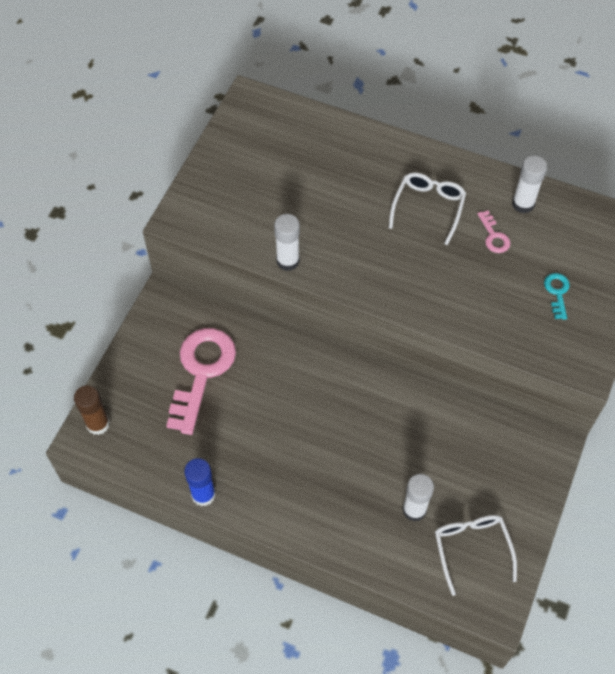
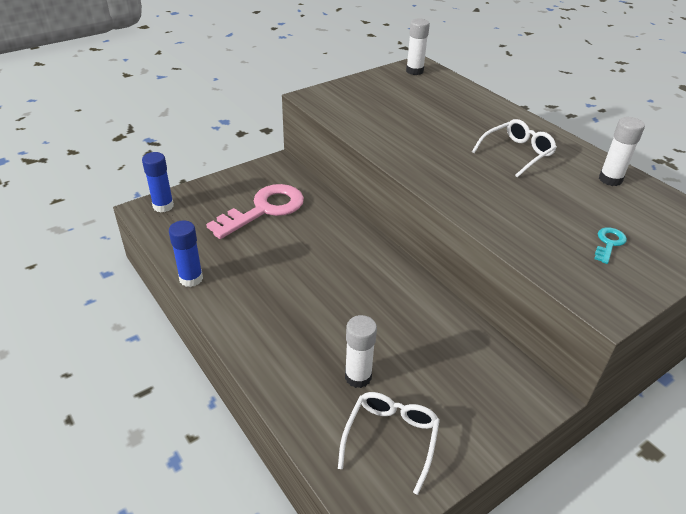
camera: 30 degrees right, 20 degrees down
(98, 424) = (163, 206): brown glue stick -> blue glue stick
(288, 261) = (371, 141): white glue stick -> white glue stick (414, 71)
(494, 236) = (567, 188): pink key -> none

